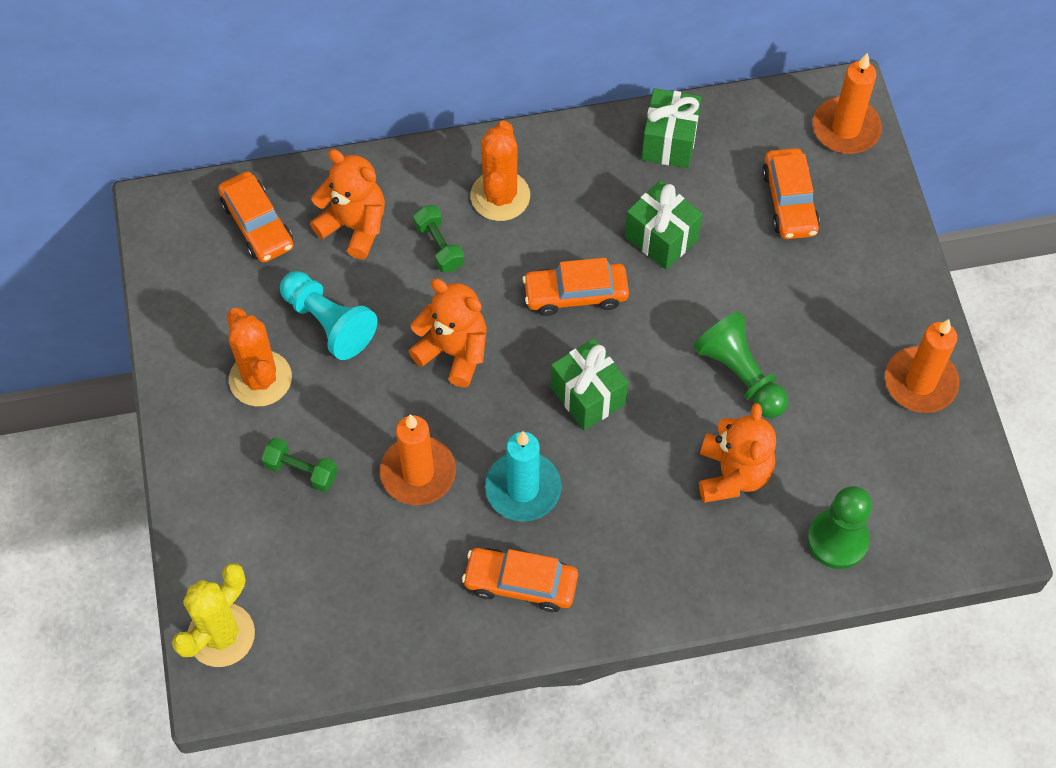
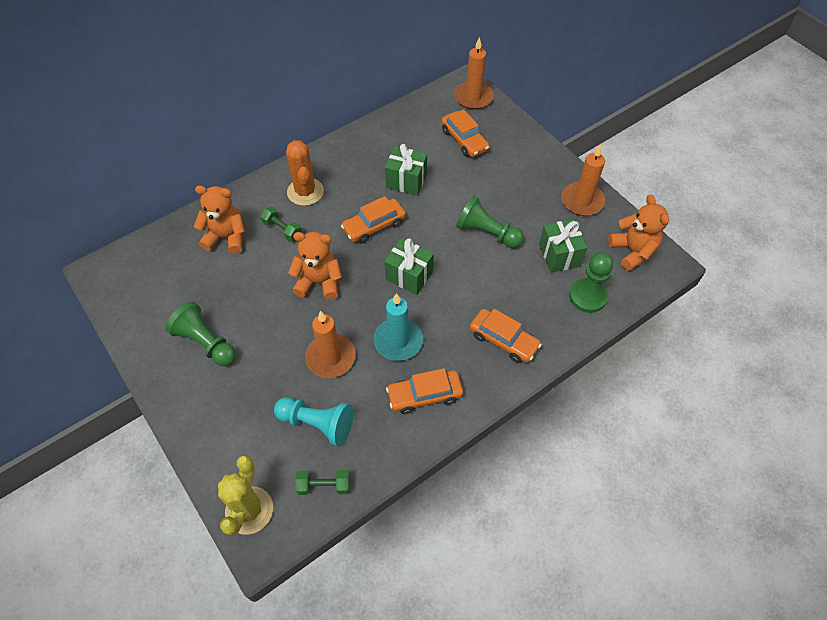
camera: 25 degrees left, 5 degrees down
(257, 224) = (166, 257): orange car -> orange car (503, 340)
(260, 379) = (206, 343): orange cactus -> green pawn
(301, 471) = (256, 386): green dumbbell -> green dumbbell (324, 486)
(328, 323) = (235, 295): turquoise pawn -> turquoise pawn (317, 424)
(669, 142) = (385, 134): green gift -> green gift (559, 255)
(733, 474) = (512, 285): orange teddy bear -> orange teddy bear (632, 251)

